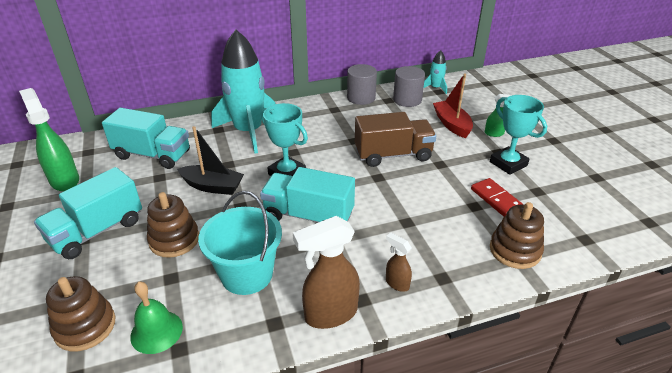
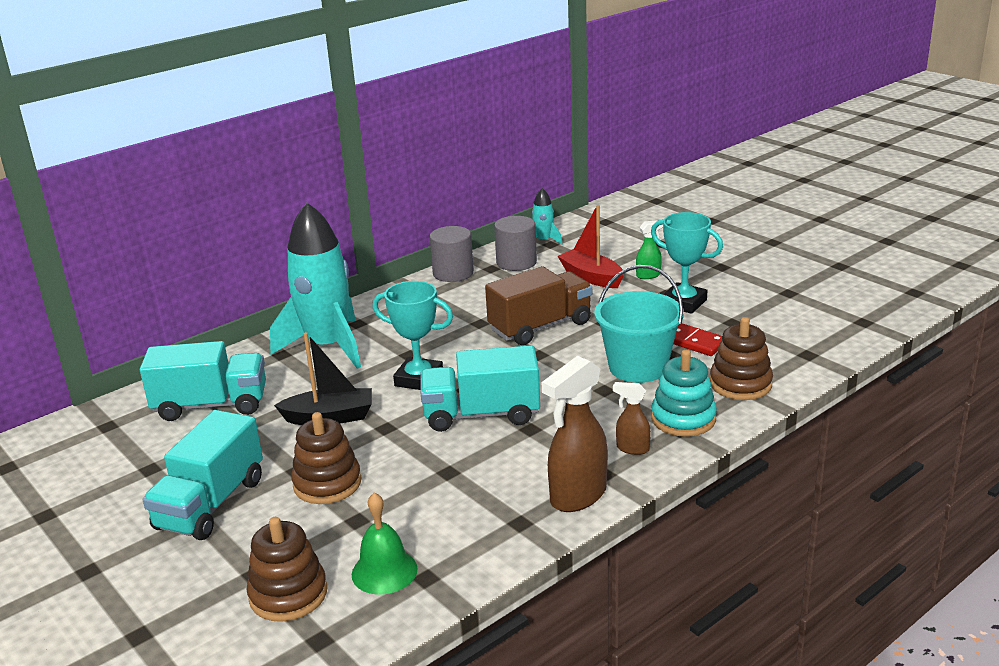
camera: 20 degrees left, 10 degrees down
(64, 180) = (105, 465): green spray bottle -> none
(247, 274) = (450, 490): turquoise bucket -> turquoise bucket (638, 367)
(451, 268) = (683, 419): none -> turquoise stacking toy

